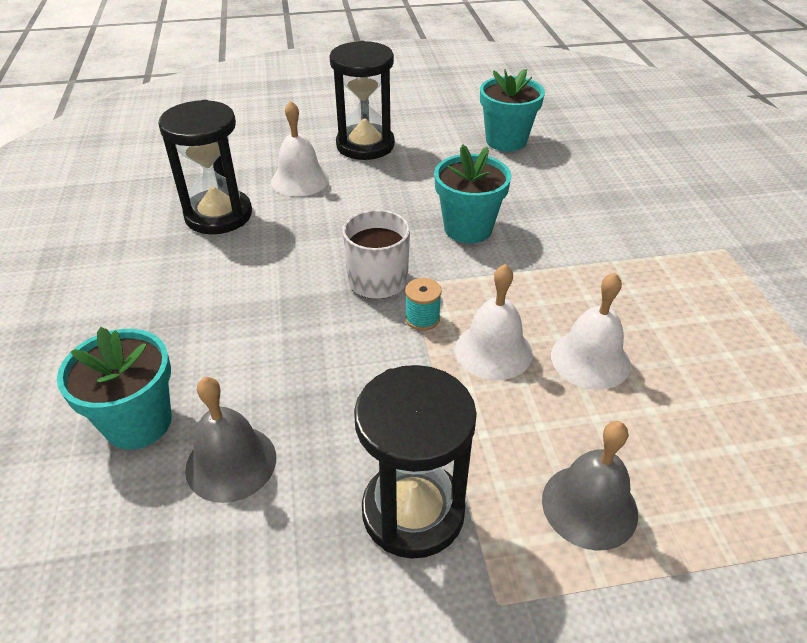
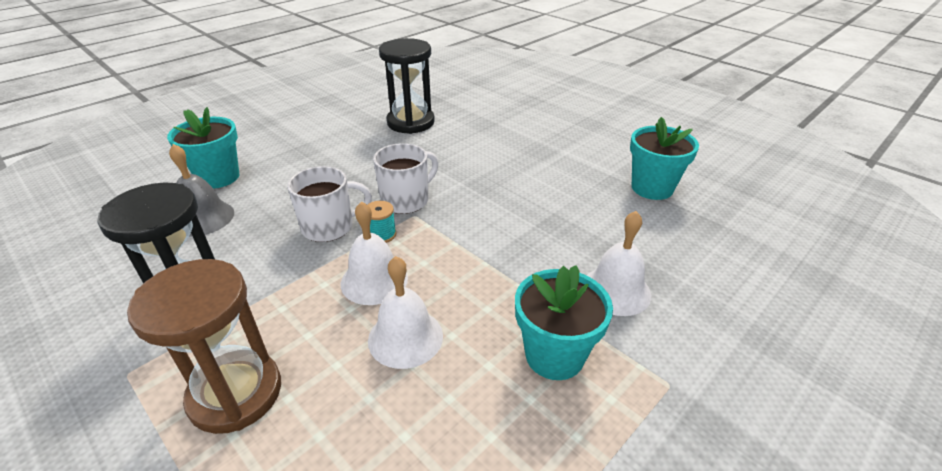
camera: 55 degrees right, 5 degrees down
(300, 180) = (479, 130): white bell -> white bell (616, 290)
(365, 145) = (551, 135): black hourglass -> none
(369, 352) = (329, 227): none -> white mug
(468, 228) = (507, 215): turquoise flower pot -> turquoise flower pot (554, 355)
(589, 506) = (235, 393): grey bell -> brown hourglass

